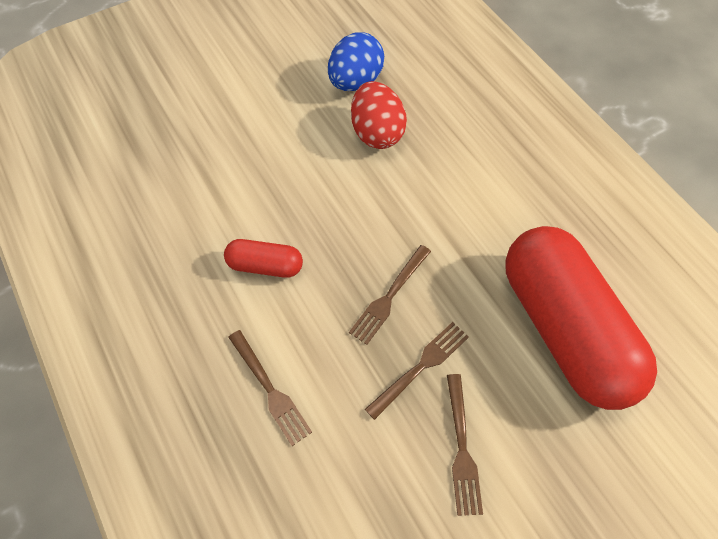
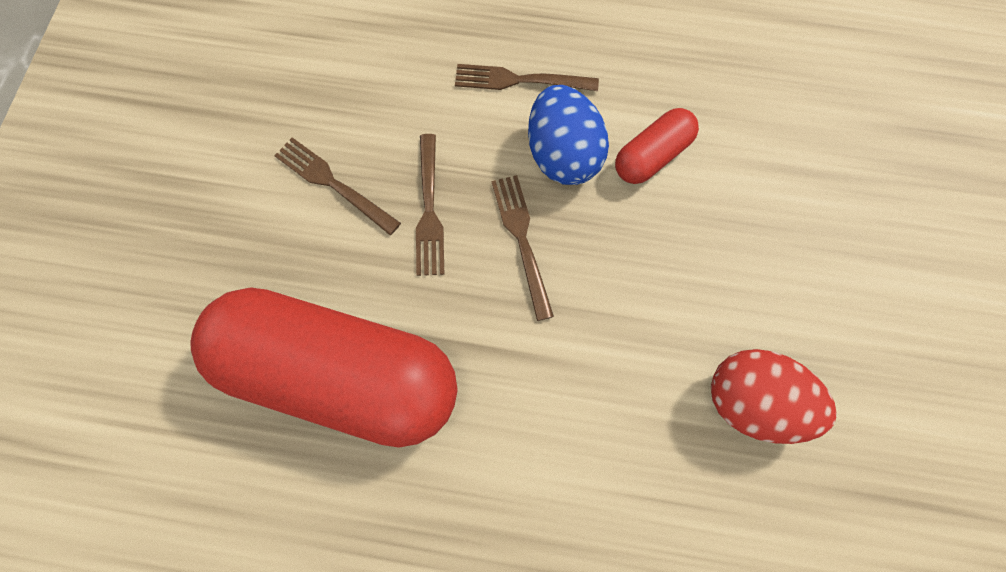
camera: 130 degrees right, 10 degrees up
(355, 82) = (868, 448): blue egg -> blue egg (563, 155)

